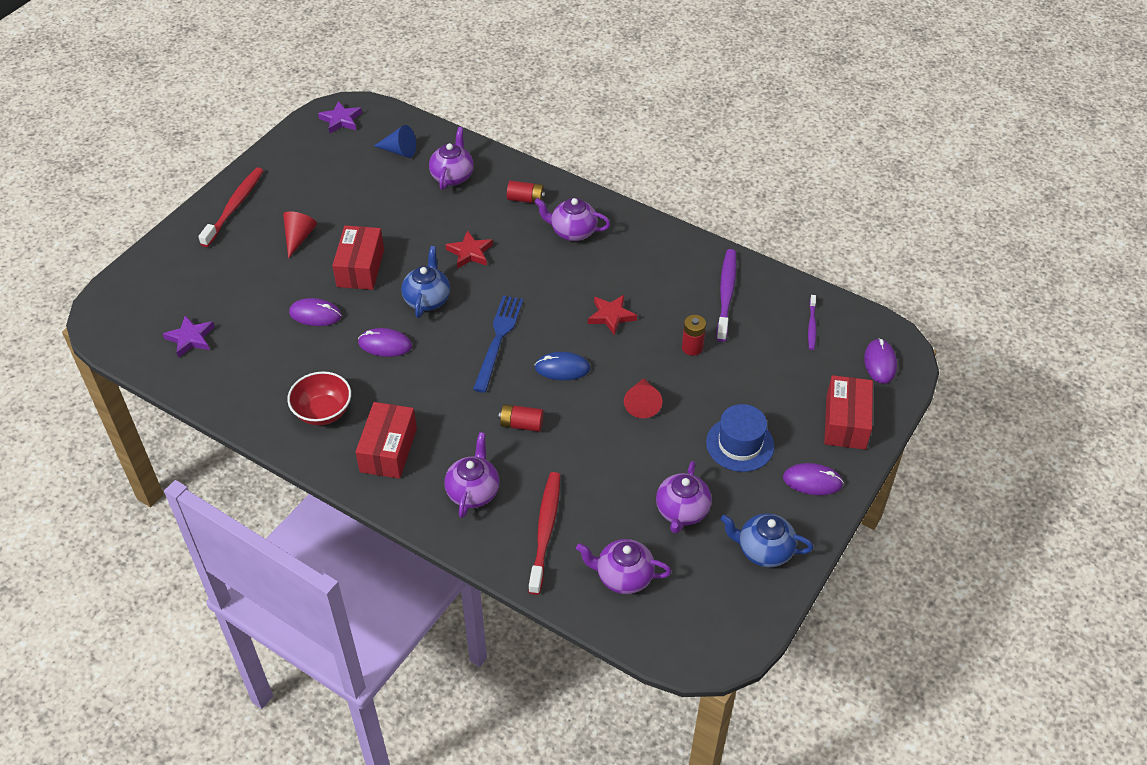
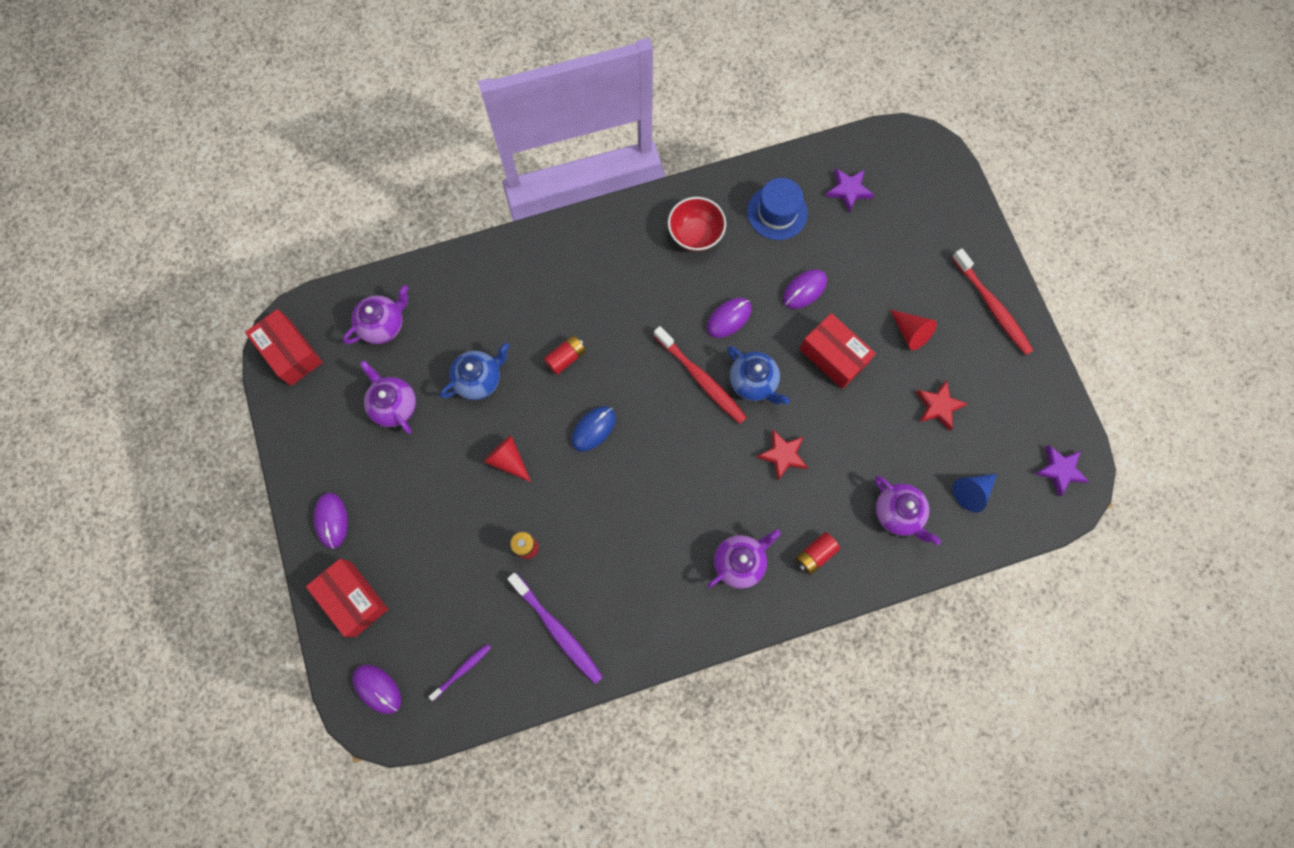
camera: 130 degrees right, 25 degrees up
(388, 450) = (621, 254): red box -> red box (290, 353)
(473, 491) = (536, 283): purple teapot -> none
(498, 339) = (664, 404): blue fork -> none
(545, 530) = (463, 304): red toothbrush -> red toothbrush (701, 379)
(611, 316) = (615, 512): red star -> red star (938, 406)
(740, 444) = (408, 498): blue hat -> blue hat (777, 212)
(763, 550) = (315, 432): blue teapot -> blue teapot (479, 379)
(811, 326) = (462, 670): purple toothbrush -> purple toothbrush turned 90 degrees clockwise
(812, 481) = (331, 520): purple mouse -> purple mouse turned 60 degrees counterclockwise

